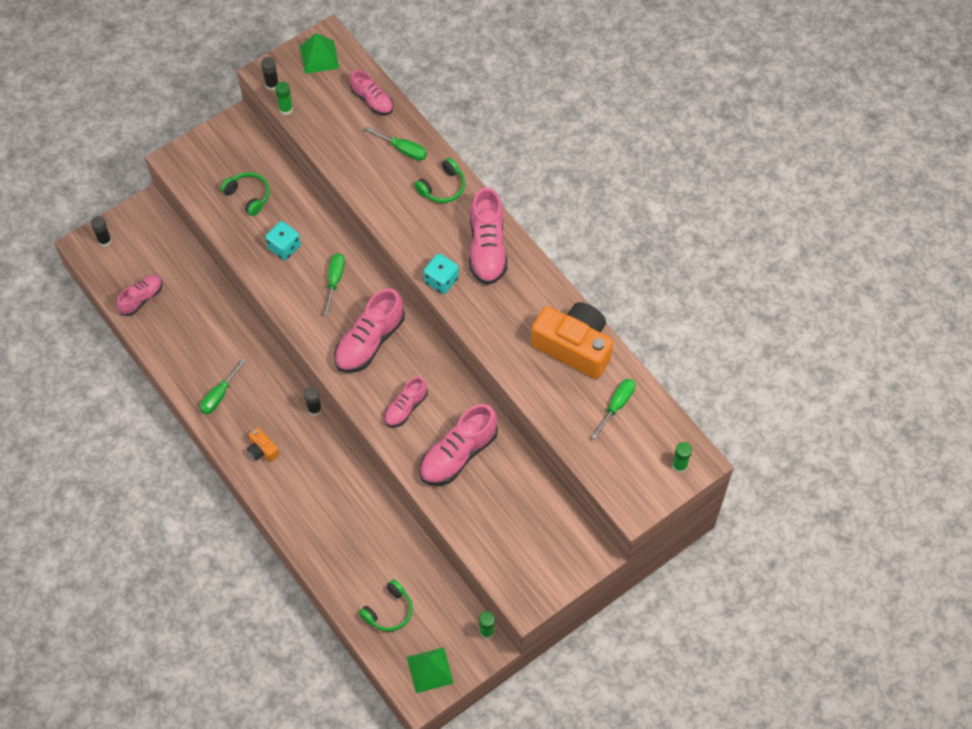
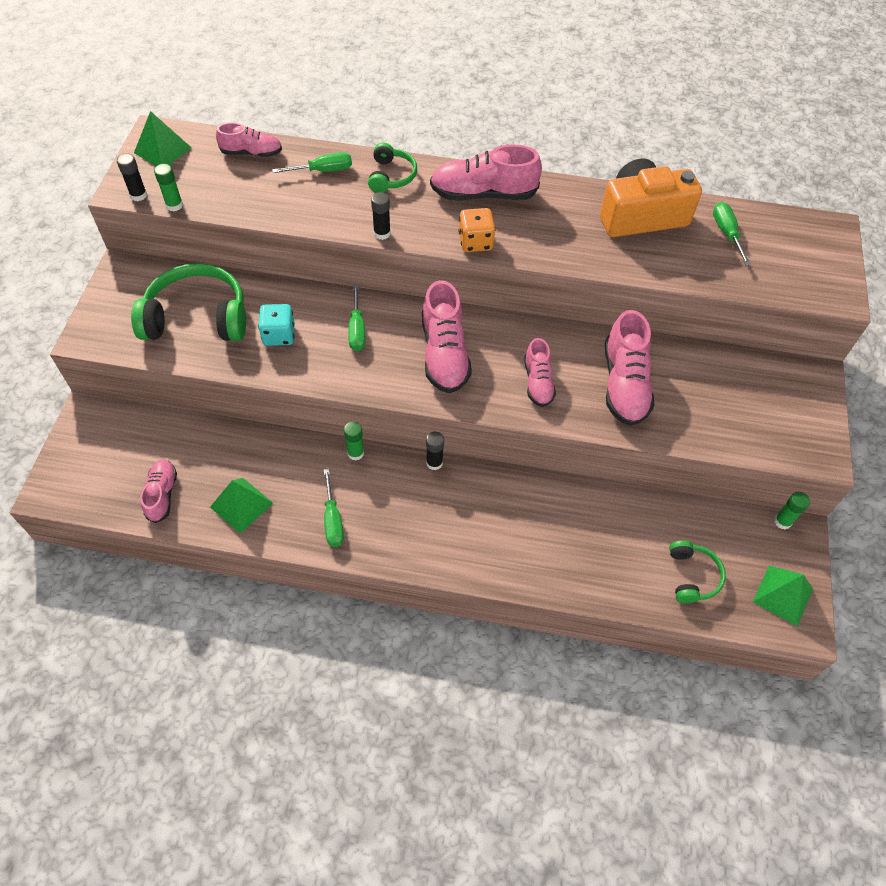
camera: 45 degrees left, 5 degrees down
(105, 241) = (68, 472): black glue stick -> black glue stick (382, 233)
(178, 342) = (241, 505): none -> green pyramid
(248, 196) = (197, 318): green headphones -> green headphones, size x1.88
(262, 450) = (426, 534): orange camera -> none
(334, 281) = (357, 329): green screwdriver -> green screwdriver turned 150 degrees counterclockwise
(441, 280) = (475, 242): turquoise dice -> orange dice
(487, 248) = (483, 194): pink shoe -> pink shoe turned 135 degrees clockwise
(679, 466) = (825, 241): green glue stick -> green glue stick (355, 453)

